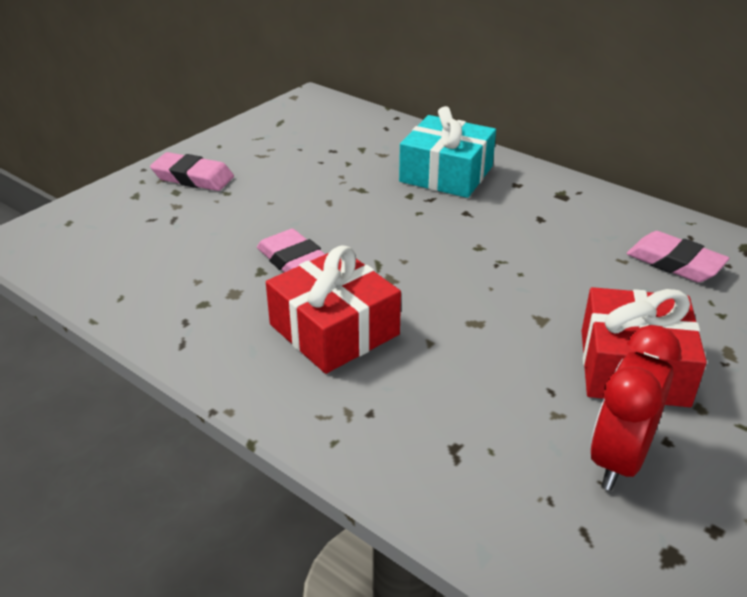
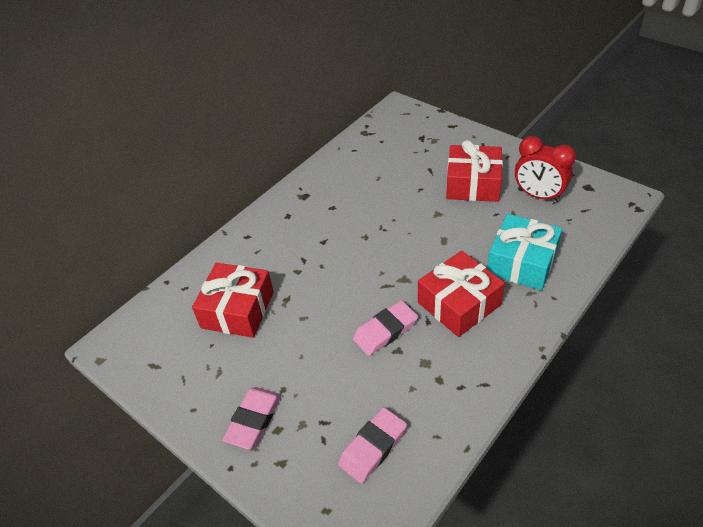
camera: 85 degrees left, 10 degrees up
(348, 160) = (237, 310): none -> red gift
(446, 174) = (269, 251): turquoise gift -> turquoise gift (522, 262)
(675, 263) = (380, 159): pink eraser -> pink eraser (373, 447)

